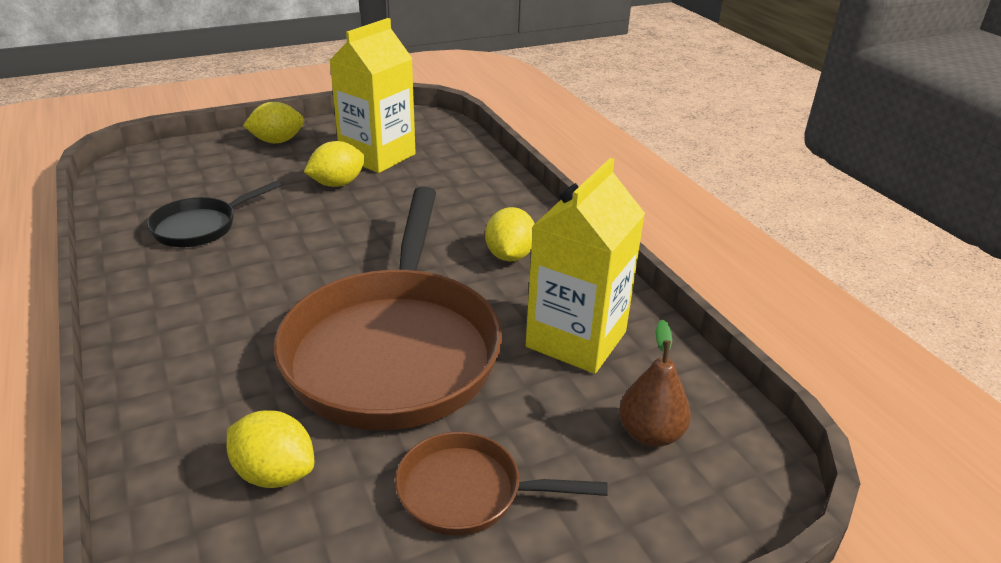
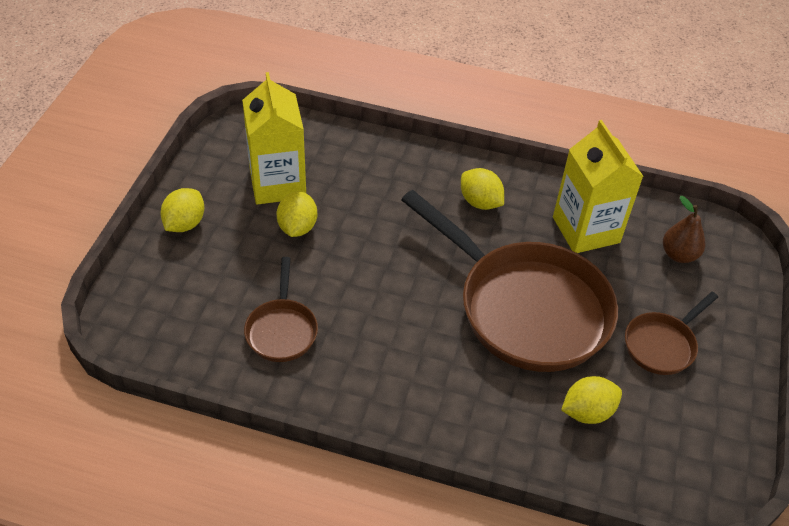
camera: 50 degrees left, 15 degrees up
(200, 227) = (282, 330): black pan -> brown pan

